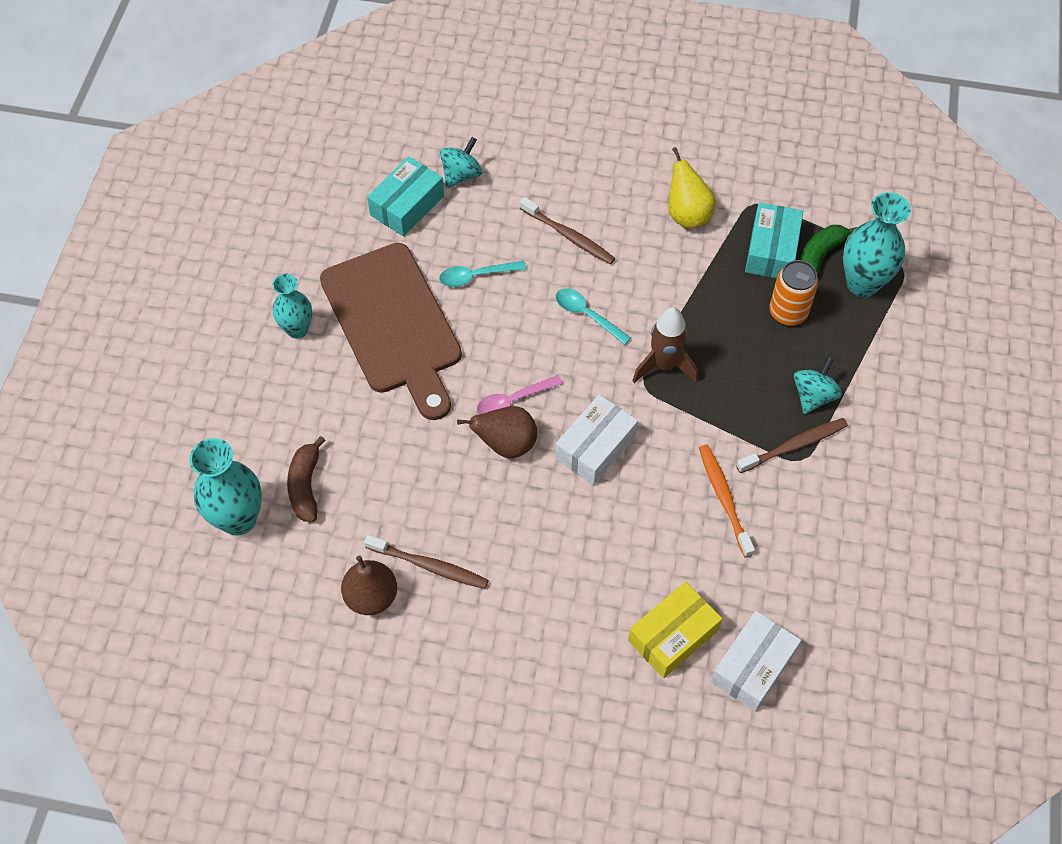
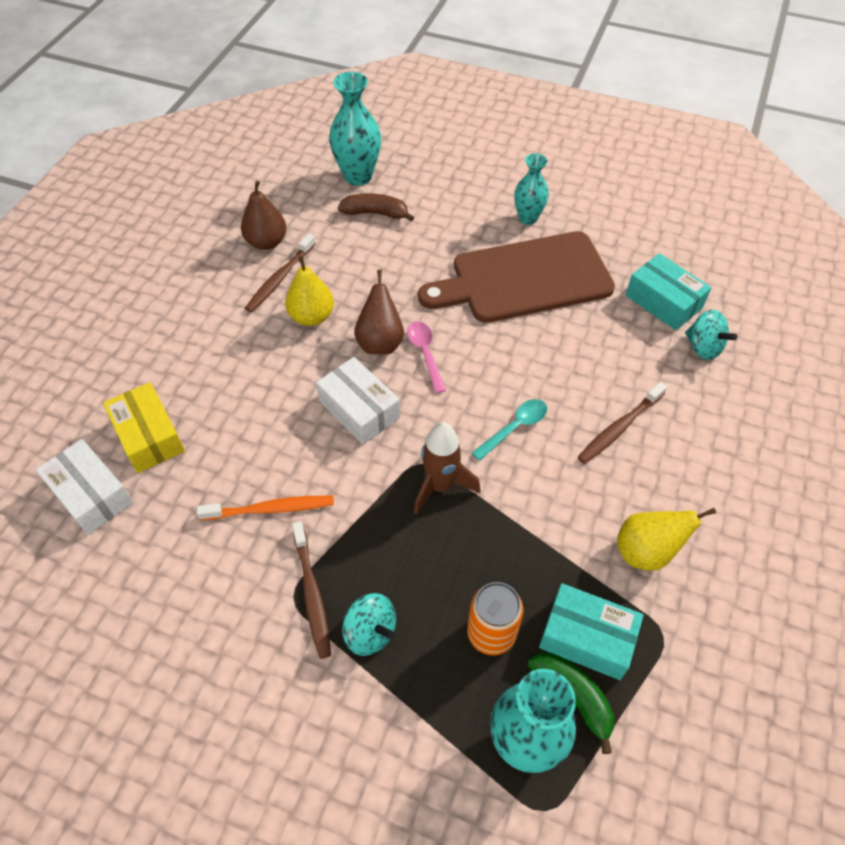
camera: 100 degrees right, 5 degrees down
(476, 276) = (573, 344): turquoise spoon -> none
(482, 518) = (312, 316): none -> yellow pear

